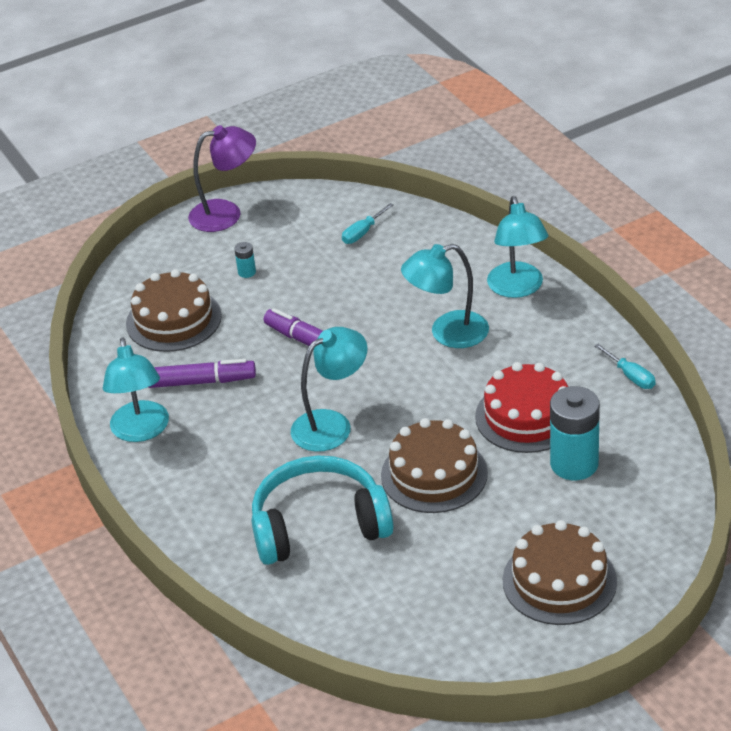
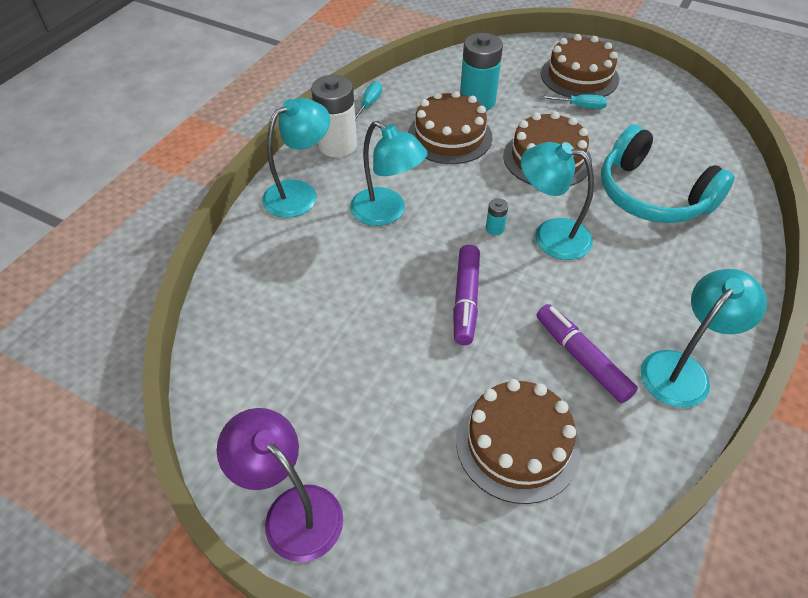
camera: 125 degrees left, 10 degrees up
(247, 272) = (394, 416): turquoise battery -> turquoise battery (494, 228)
(363, 232) = (268, 341): turquoise screwdriver -> turquoise screwdriver (580, 106)
(527, 416) = (449, 136): red cake -> brown cake
(572, 332) = (337, 145): none -> white battery

